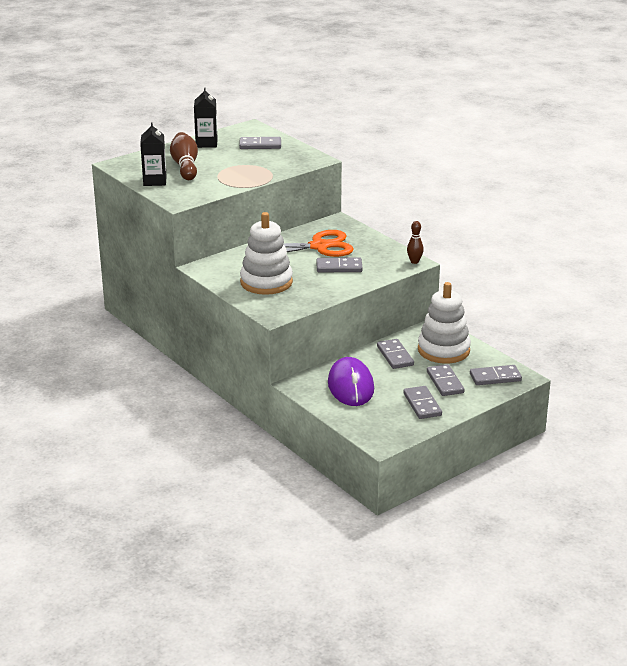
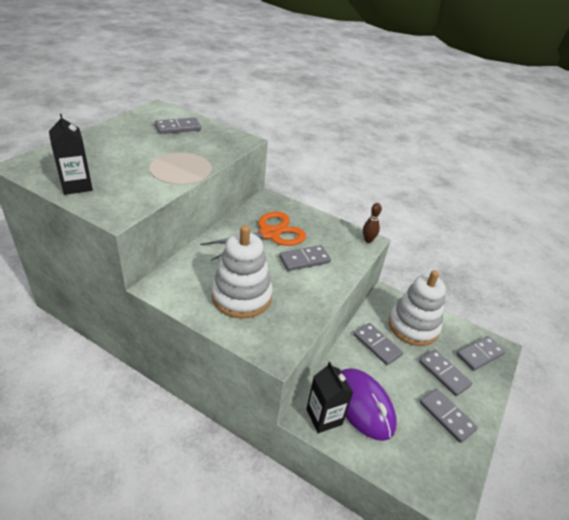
camera: 25 degrees left, 10 degrees up
(185, 166) = (107, 161): brown bowling pin -> none
(206, 143) = (120, 130): black carton -> black carton (324, 417)

